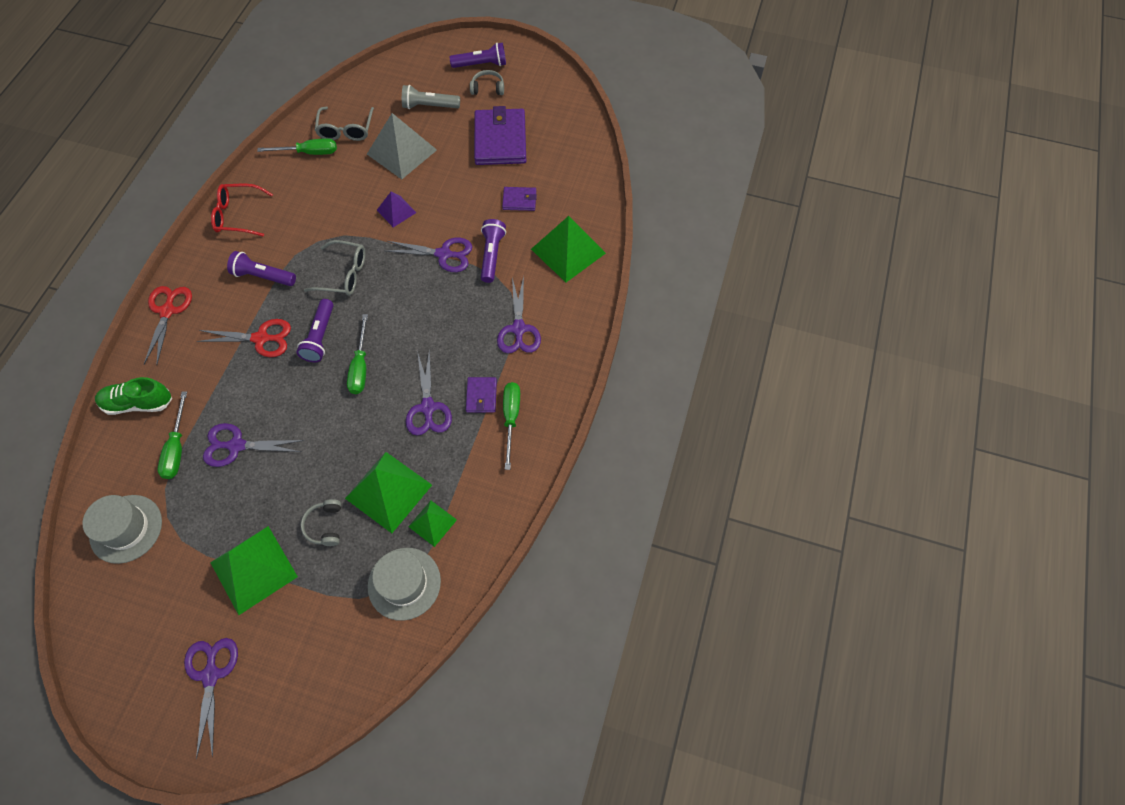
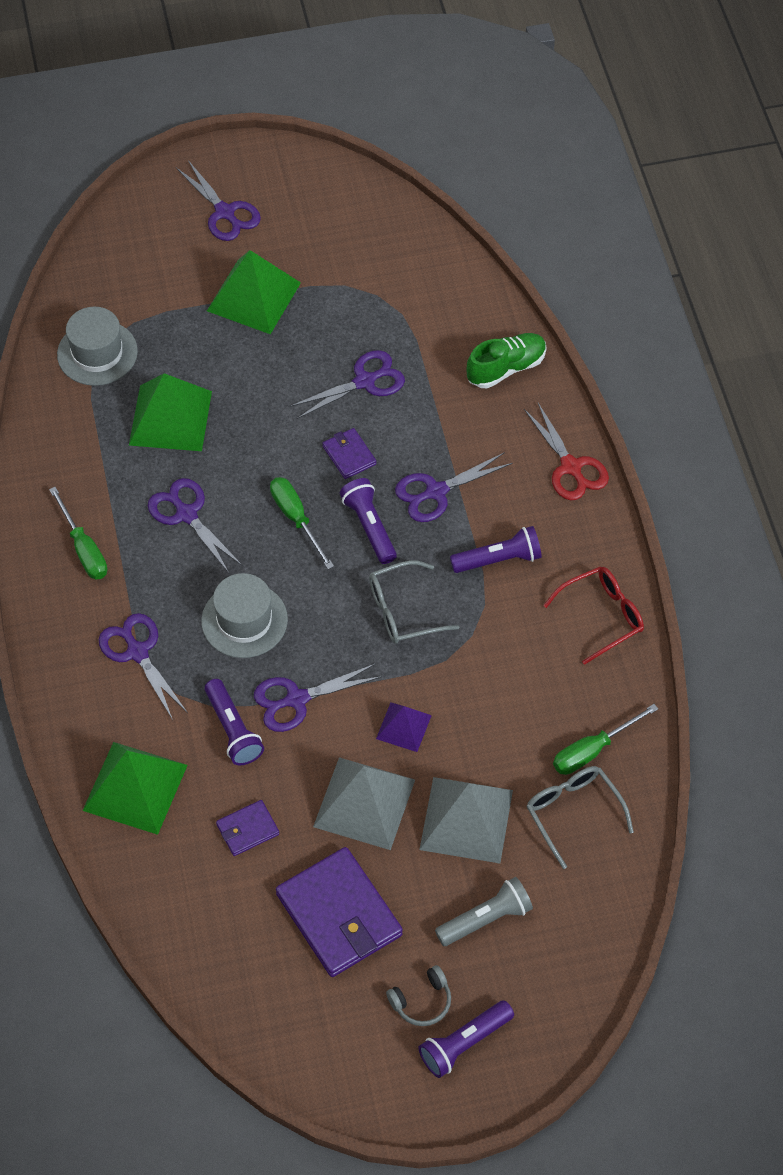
camera: 150 degrees right, 5 degrees down
(126, 528) = (407, 268): grey hat -> grey hat (244, 620)
(177, 448) = (424, 351): green screwdriver -> none
(261, 338) = (436, 492): red scissors -> purple scissors
(325, 525) = (213, 360): grey headphones -> none
(432, 523) = (104, 413): green pyramid -> none
(447, 184) = (364, 803): none -> grey pyramid
(481, 396) = (133, 555): purple wallet -> purple wallet (349, 455)

